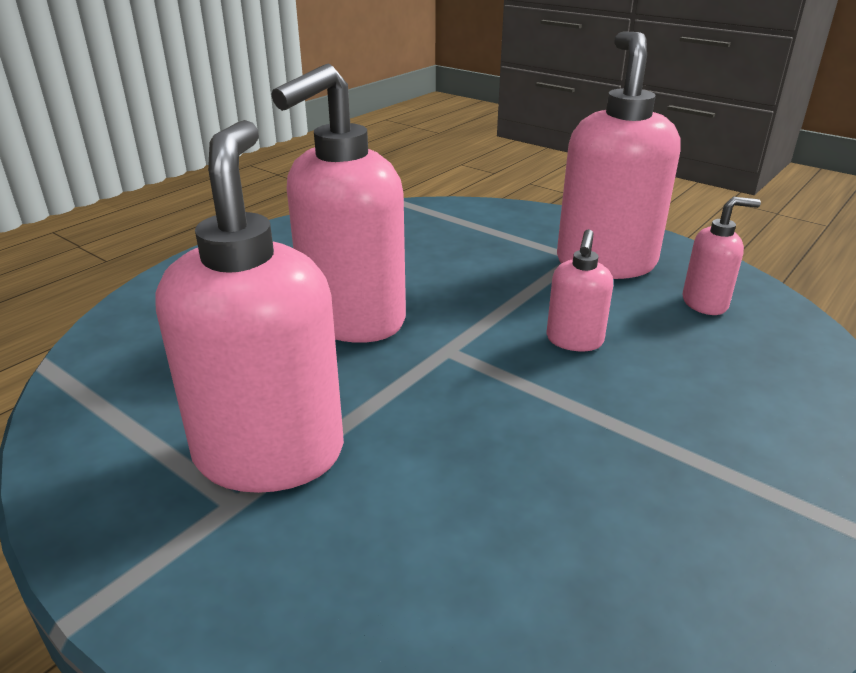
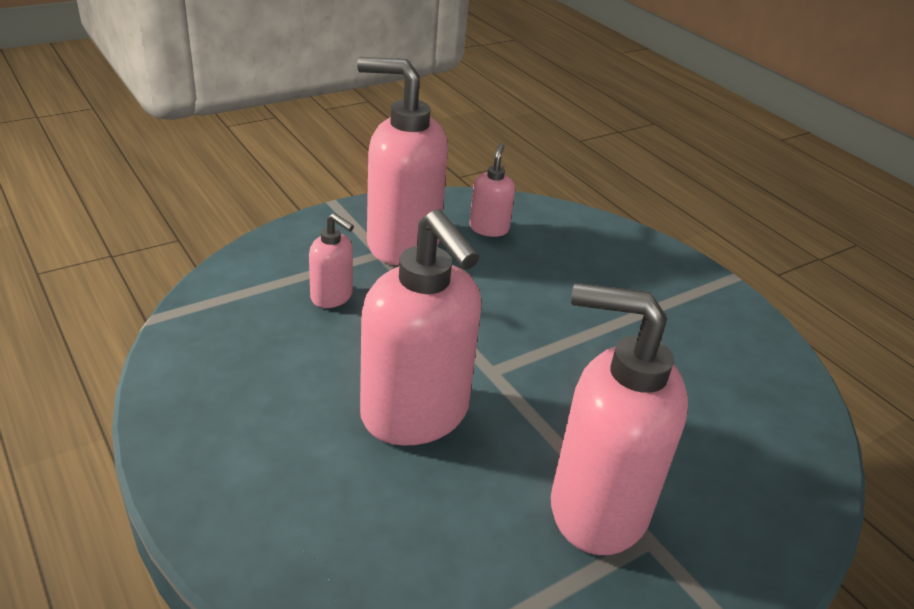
camera: 75 degrees left, 5 degrees up
(574, 341) = (509, 304): pink soap dispenser -> pink soap dispenser (332, 297)

